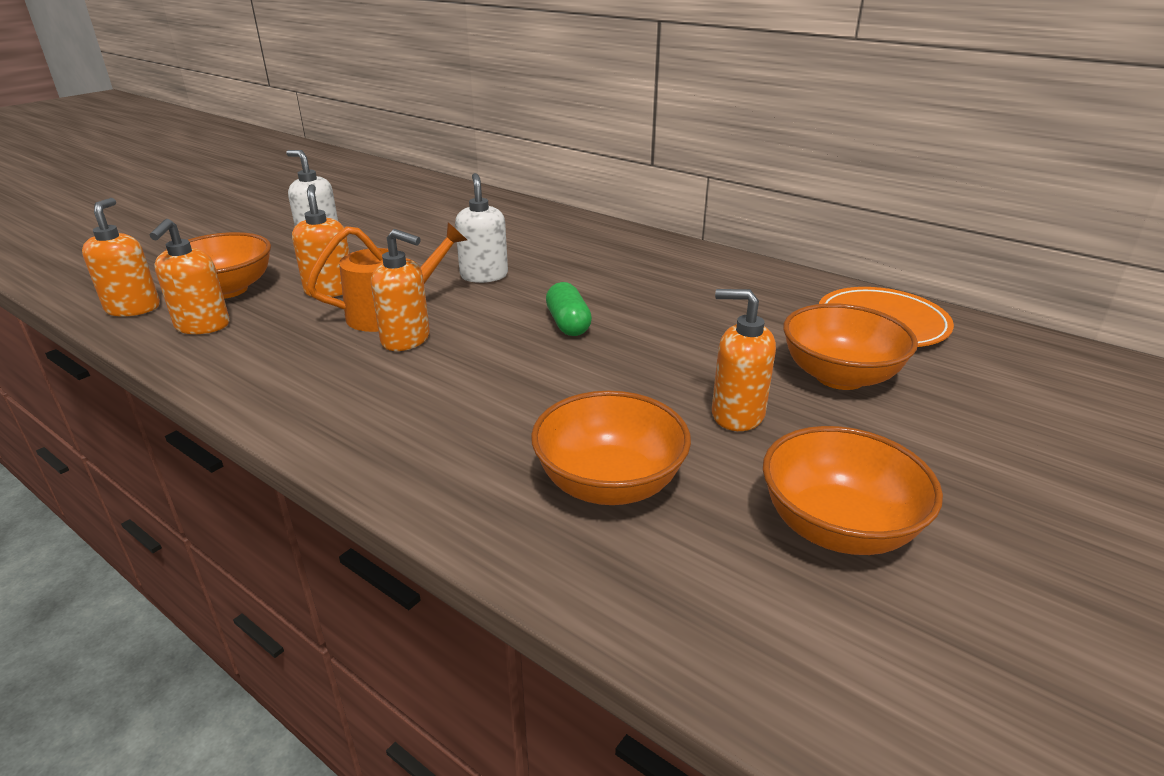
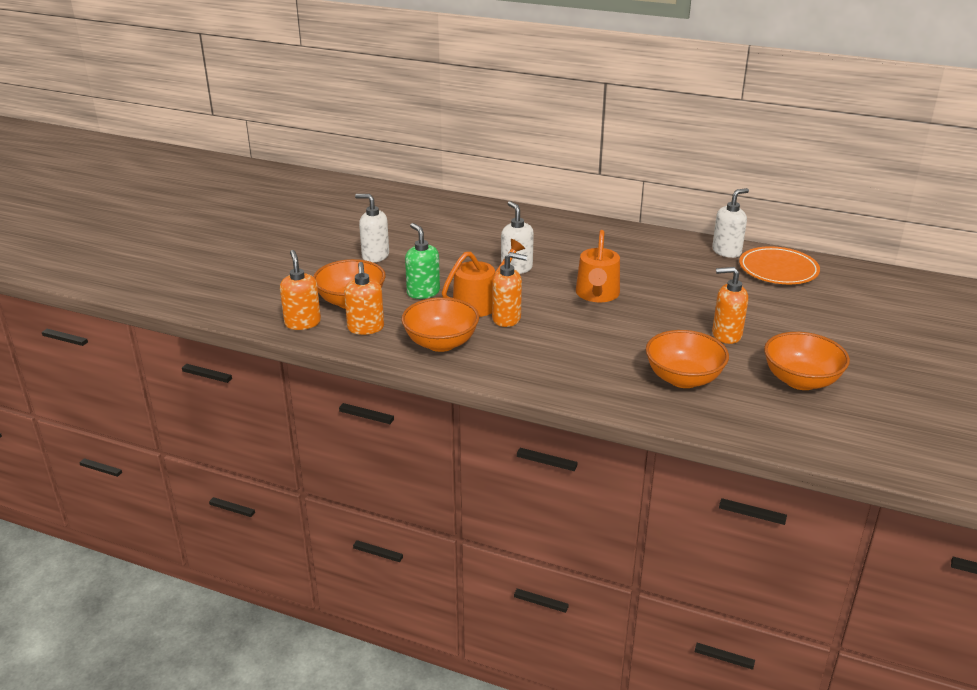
camera: 15 degrees left, 0 degrees up
(330, 290) = (423, 292): orange soap dispenser -> green soap dispenser
(568, 324) = (597, 295): green capsule -> orange watering can
(810, 288) = (726, 251): none -> white soap dispenser
(839, 376) = (769, 306): orange bowl -> orange bowl (441, 343)

